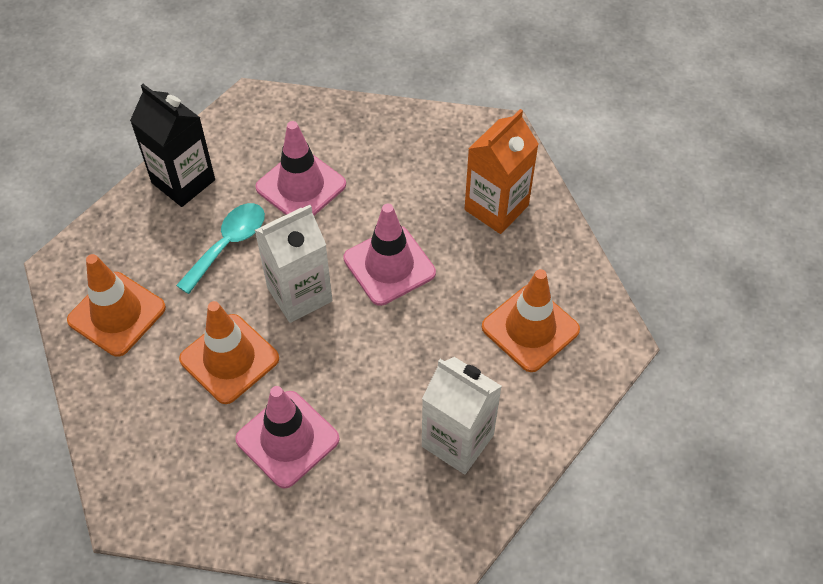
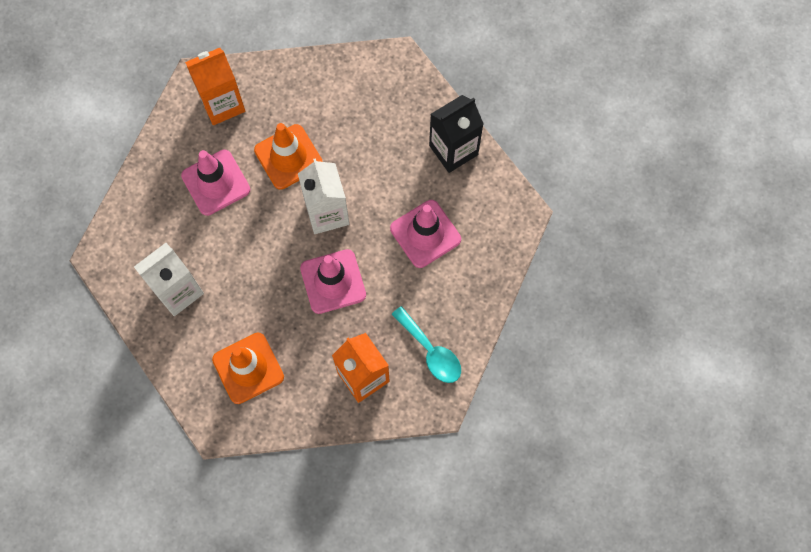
camera: 105 degrees right, 15 degrees up
(117, 314) = (347, 90): orange traffic cone -> none
(162, 466) = (222, 104): none -> orange carton
(228, 244) = (385, 172): turquoise spoon -> turquoise spoon (431, 351)

